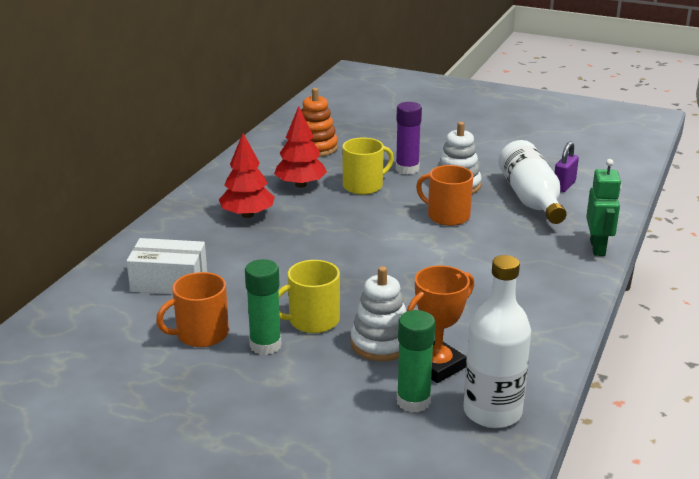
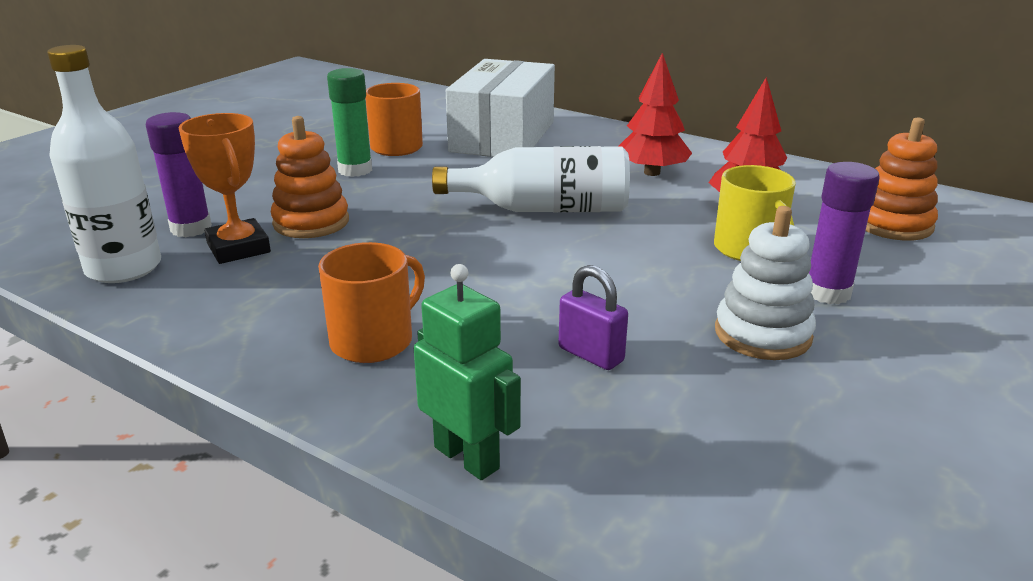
camera: 100 degrees right, 0 degrees up
(169, 282) = (503, 136): white box -> white box, size x1.58
(312, 320) = (385, 192): yellow mug -> none
(381, 343) = (311, 222): white stacking toy -> orange stacking toy
(413, 401) = (191, 228): green glue stick -> purple glue stick
(447, 216) = (634, 307): orange mug -> orange mug (373, 341)
(531, 199) = (704, 414): white bottle -> white bottle (544, 209)
(564, 185) = (783, 482): purple padlock -> purple padlock (591, 355)
(598, 248) = (467, 457): green robot -> green robot turned 150 degrees counterclockwise

